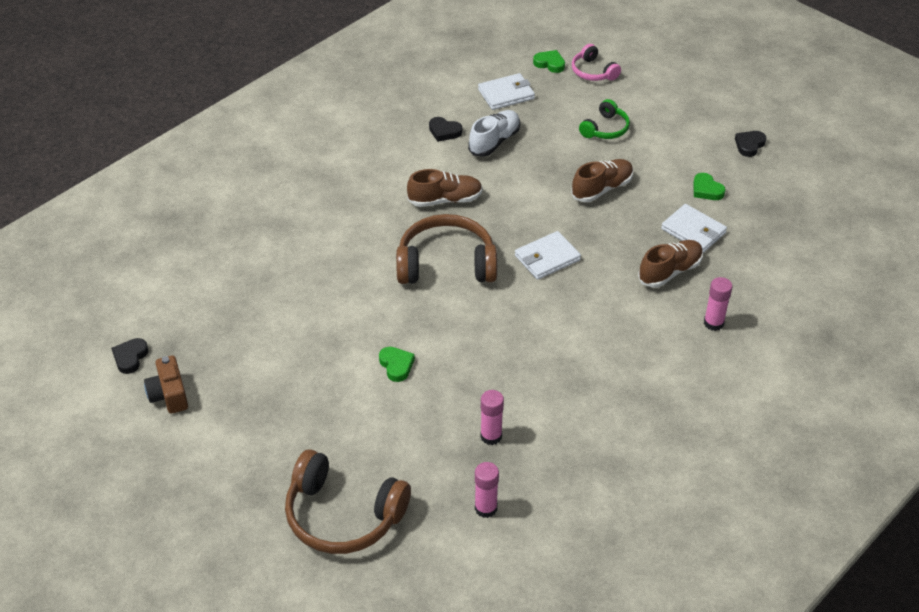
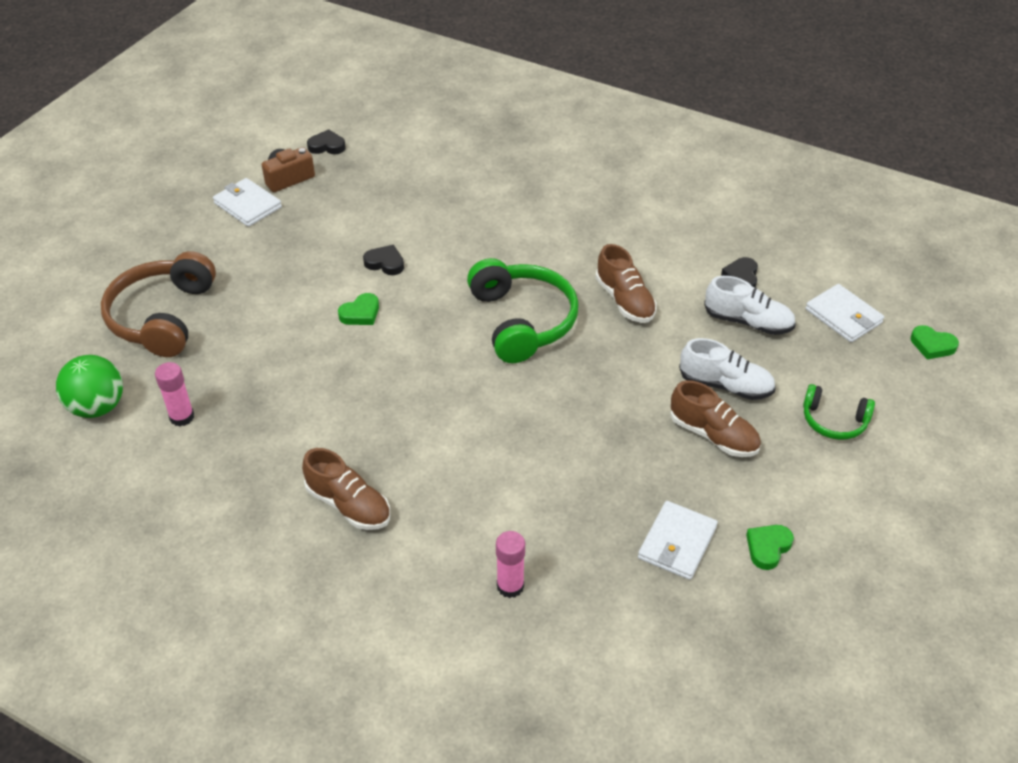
camera: 75 degrees right, 0 degrees up
(446, 264) = (522, 321): brown headphones -> green headphones
(452, 574) = (97, 407): none -> green ball
(491, 436) = (279, 403): pink glue stick -> none
(547, 258) = (565, 403): white wallet -> white wallet (247, 205)
(549, 64) = (932, 345): green heart -> green heart turned 105 degrees clockwise
(555, 170) = (725, 385): none -> white shoe
(593, 72) = (945, 390): pink headphones -> none
(670, 271) = (588, 527): brown shoe -> brown shoe (348, 505)
(749, 145) = (894, 589): black heart -> black heart (385, 263)

